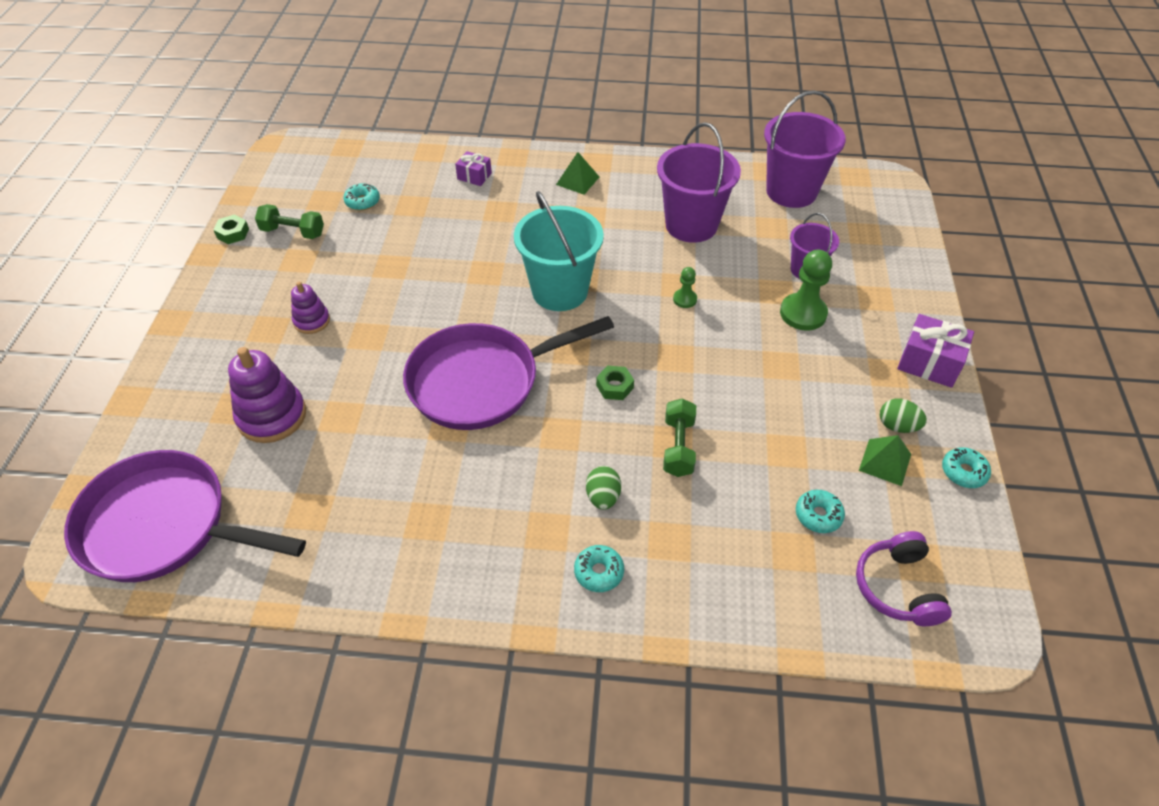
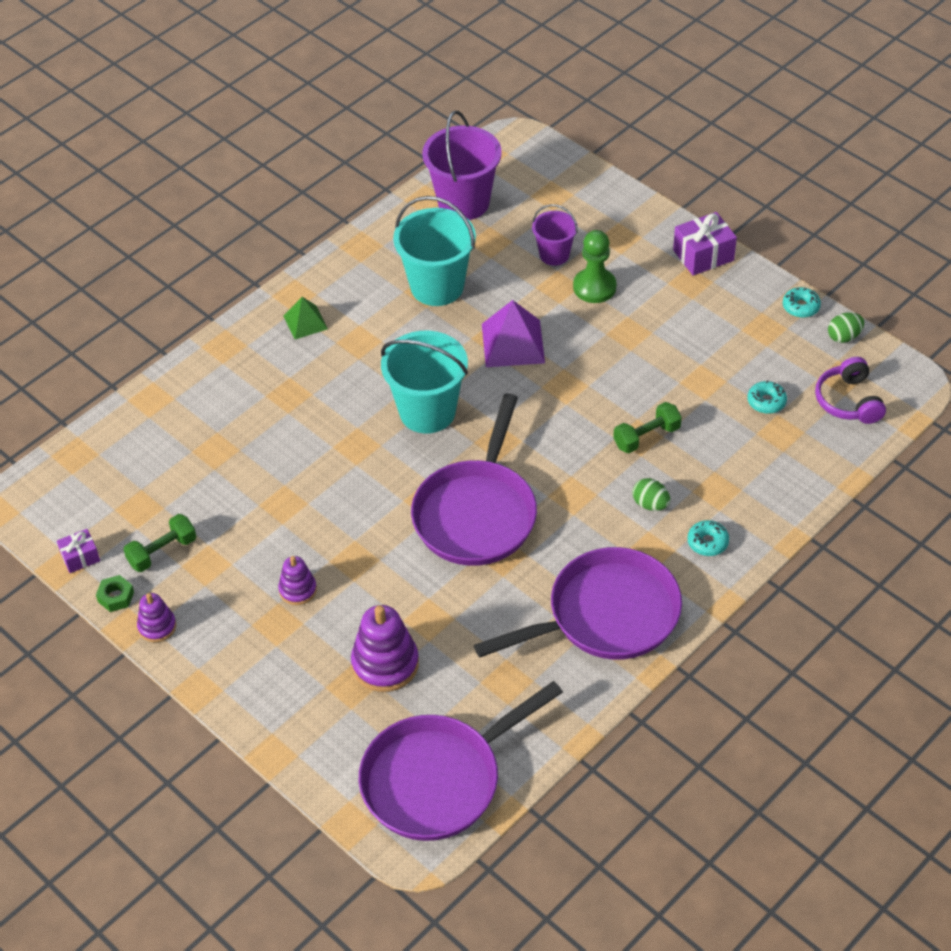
camera: 50 degrees left, 0 degrees up
(219, 268) = (157, 626): none -> purple stacking toy
(362, 202) = (172, 482): turquoise donut -> none
(441, 541) = (605, 615): none -> purple pan
(474, 176) = (222, 387): purple gift -> purple gift (80, 557)
(614, 386) = (558, 438): green nut -> none
(678, 447) = (646, 437): green dumbbell -> green dumbbell turned 75 degrees counterclockwise
(685, 299) = (513, 343): green pawn -> purple pyramid
(691, 225) = (437, 286): purple bucket -> turquoise bucket
(885, 462) = (758, 339): green pyramid -> none
(897, 426) = (737, 311): green egg -> green egg (844, 337)
(897, 587) = (848, 401): purple headphones -> purple headphones turned 45 degrees clockwise

